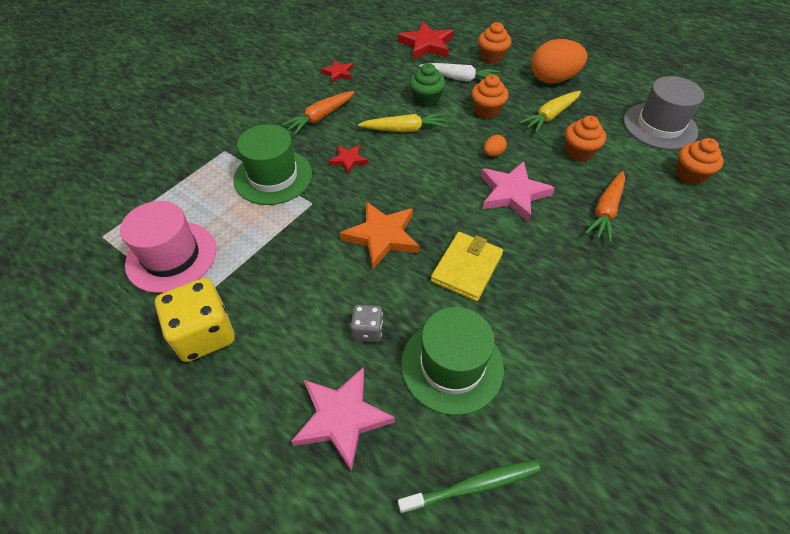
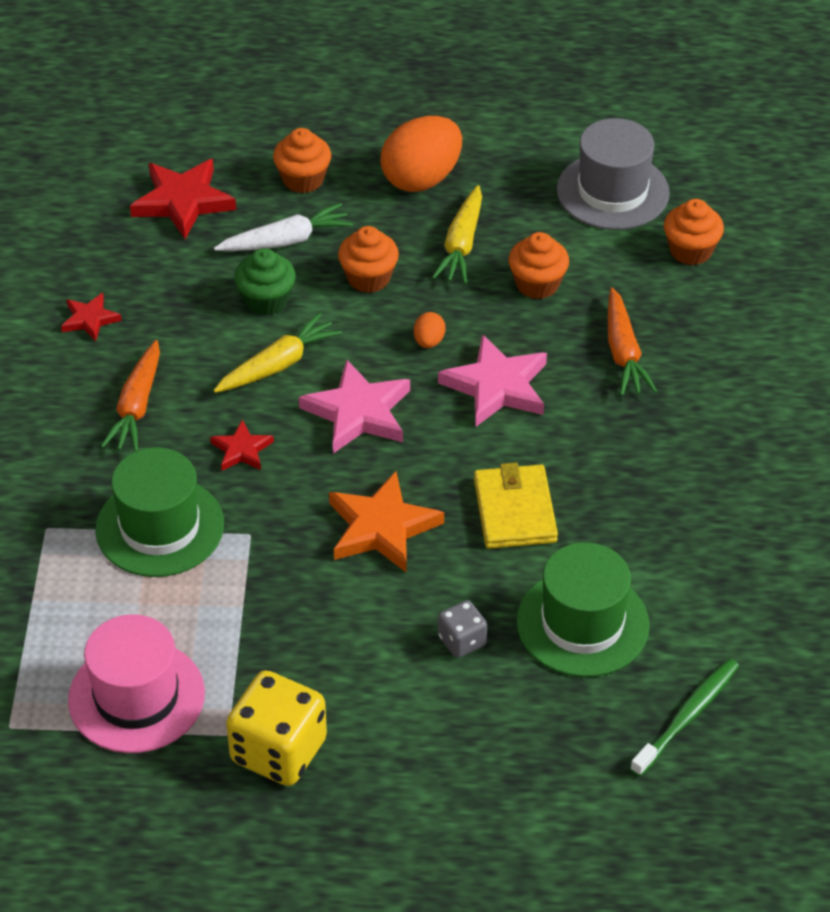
camera: 35 degrees left, 5 degrees down
(342, 418) = (512, 737): pink star -> pink star (358, 412)

